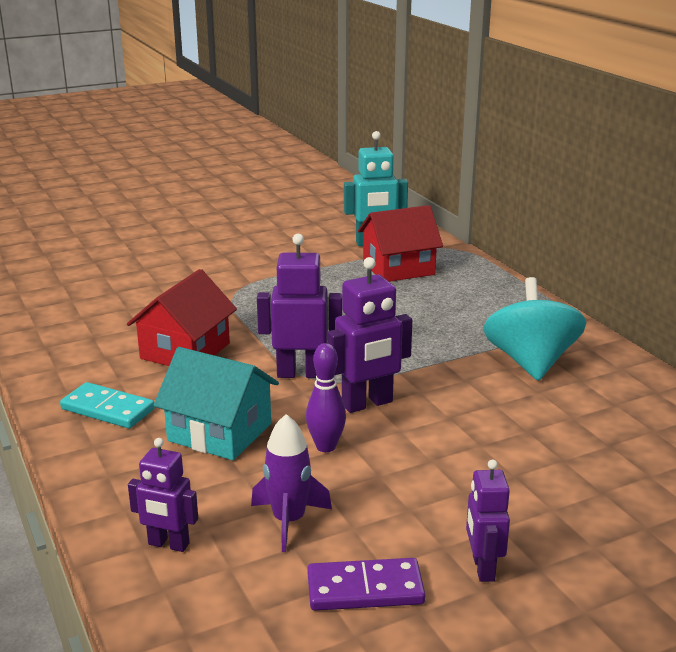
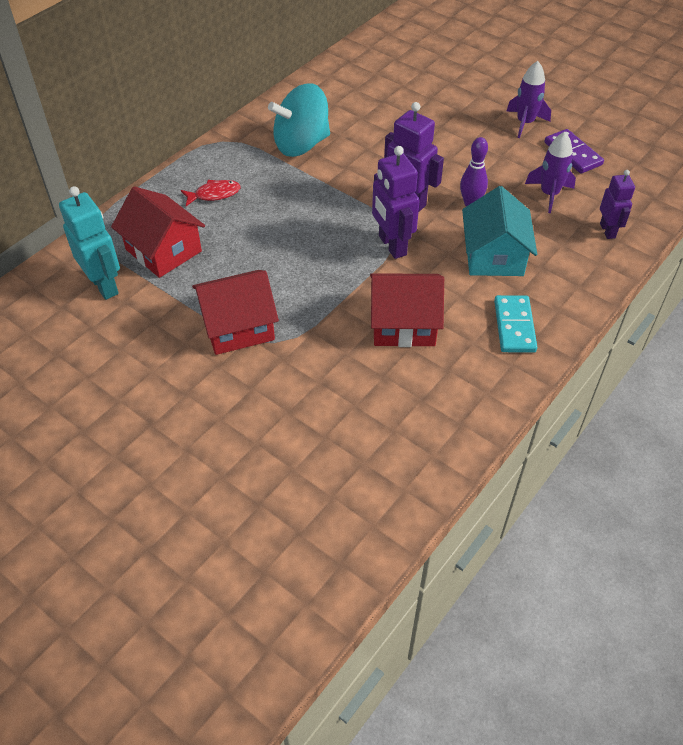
camera: 115 degrees left, 25 degrees up
(270, 281) = (238, 327): none -> red house
(466, 301) = (214, 194): none -> red fish
(482, 568) = (525, 123): purple robot -> purple rocket

